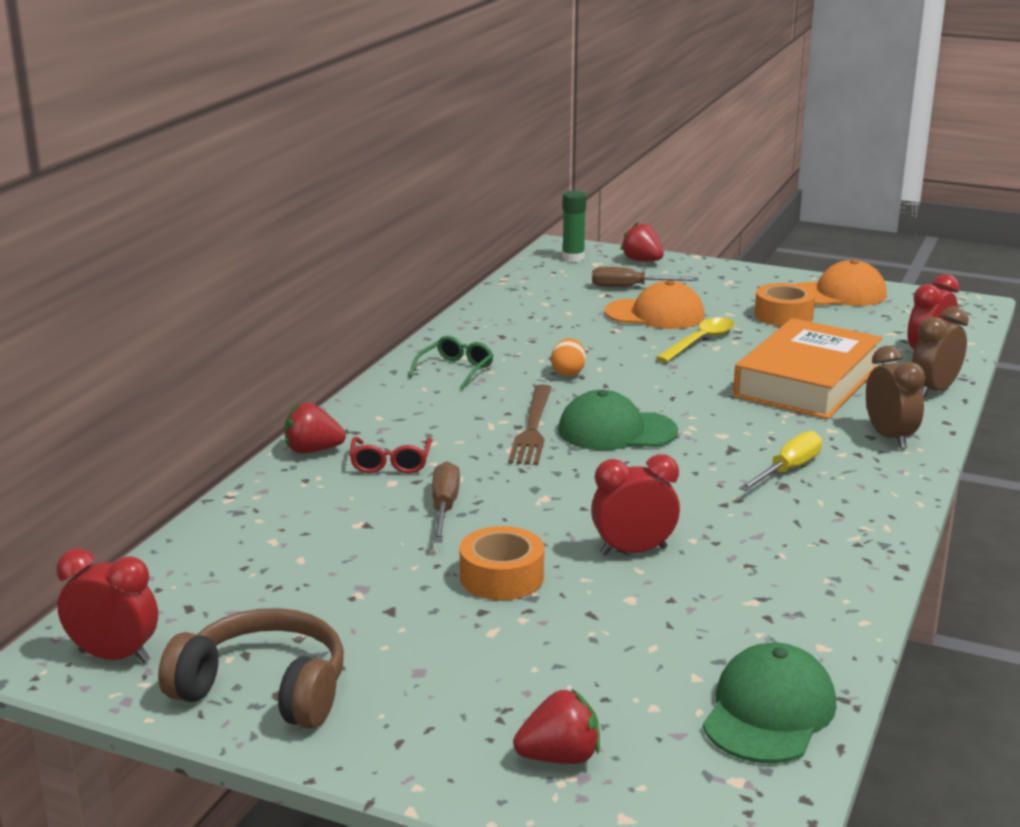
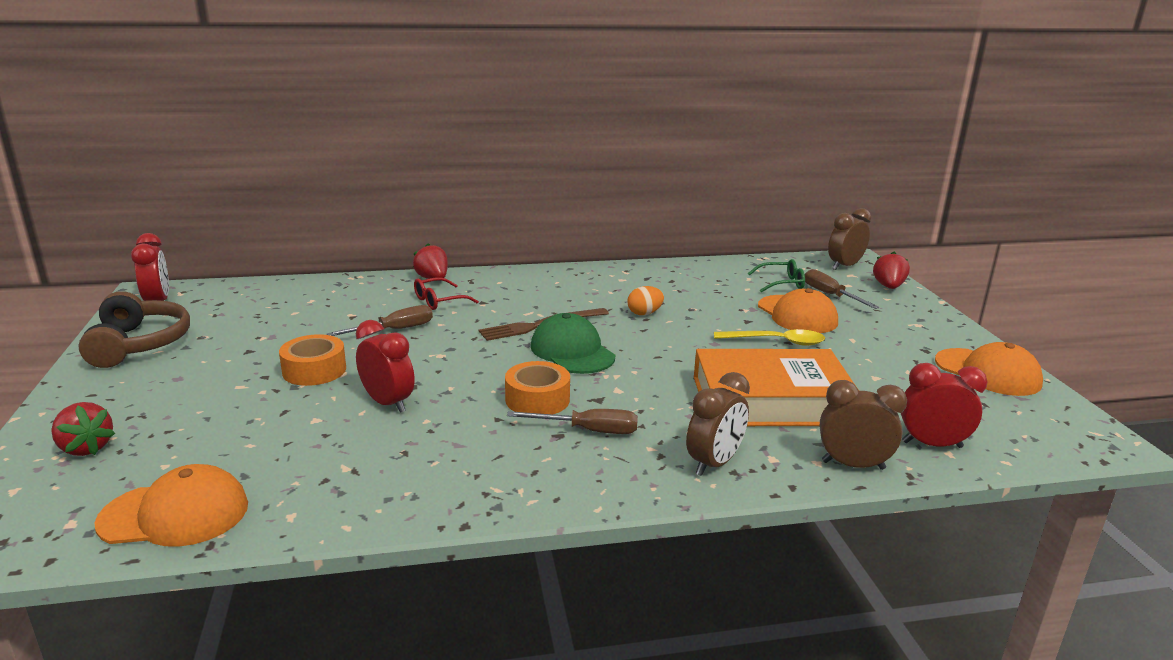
camera: 55 degrees right, 0 degrees up
(455, 370) = (596, 282): green glasses -> green glasses (781, 283)
(573, 258) = (844, 266): green glue stick -> brown clock
(769, 712) = (175, 514): green cap -> orange cap
(783, 315) = (890, 360): orange tape -> orange tape (537, 399)
(788, 470) = (588, 431): yellow screwdriver -> brown screwdriver

